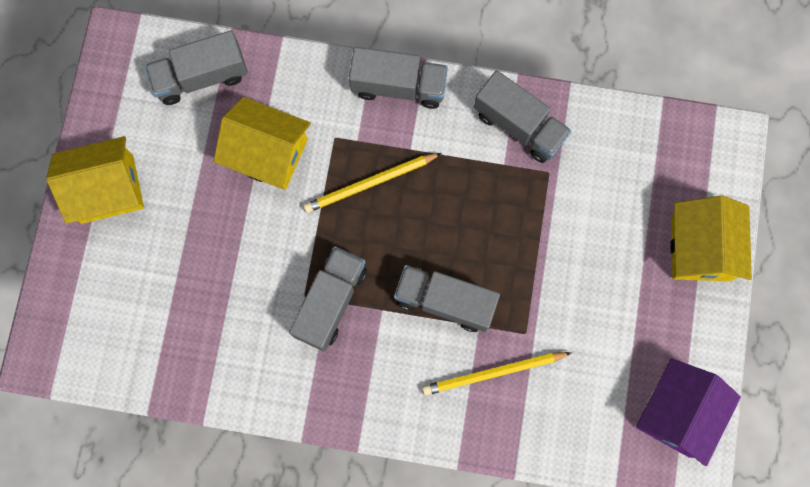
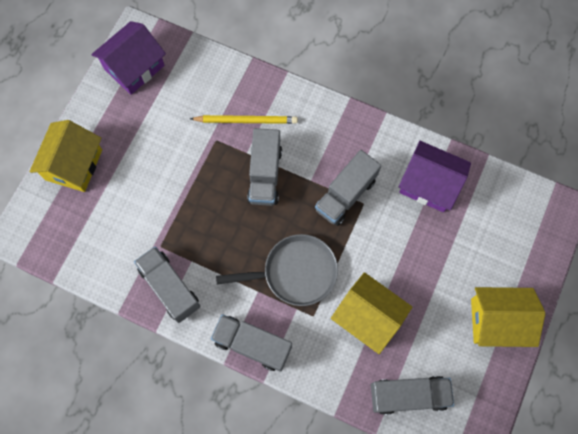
camera: 165 degrees left, 5 degrees down
(222, 346) = (429, 184): none -> purple house
(370, 183) = (295, 272): yellow pencil -> grey pan
(445, 301) = (265, 174): grey truck -> grey truck turned 60 degrees clockwise

